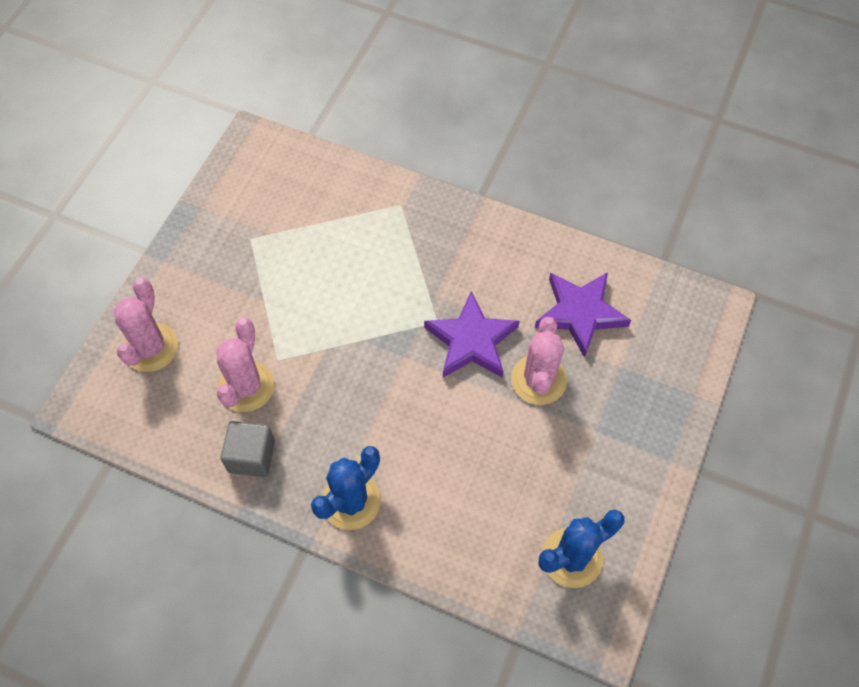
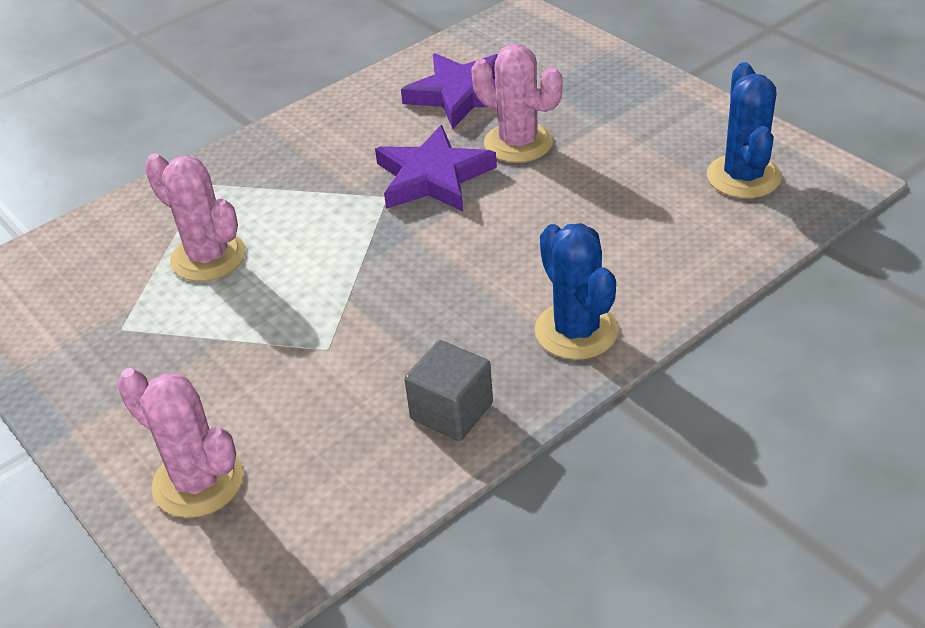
camera: 60 degrees left, 20 degrees down
(246, 386) = (343, 390): pink cactus -> pink cactus (208, 257)

